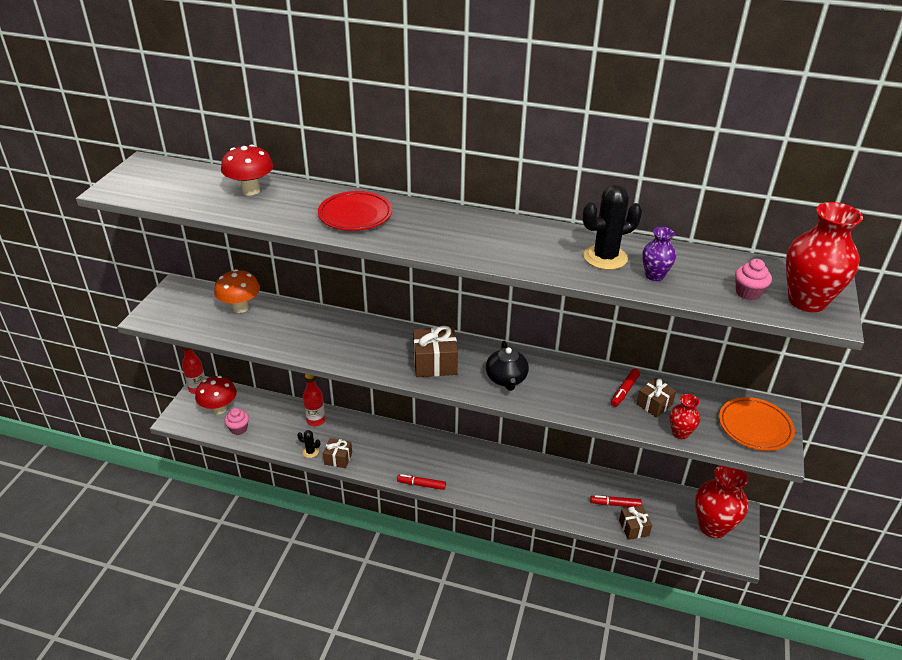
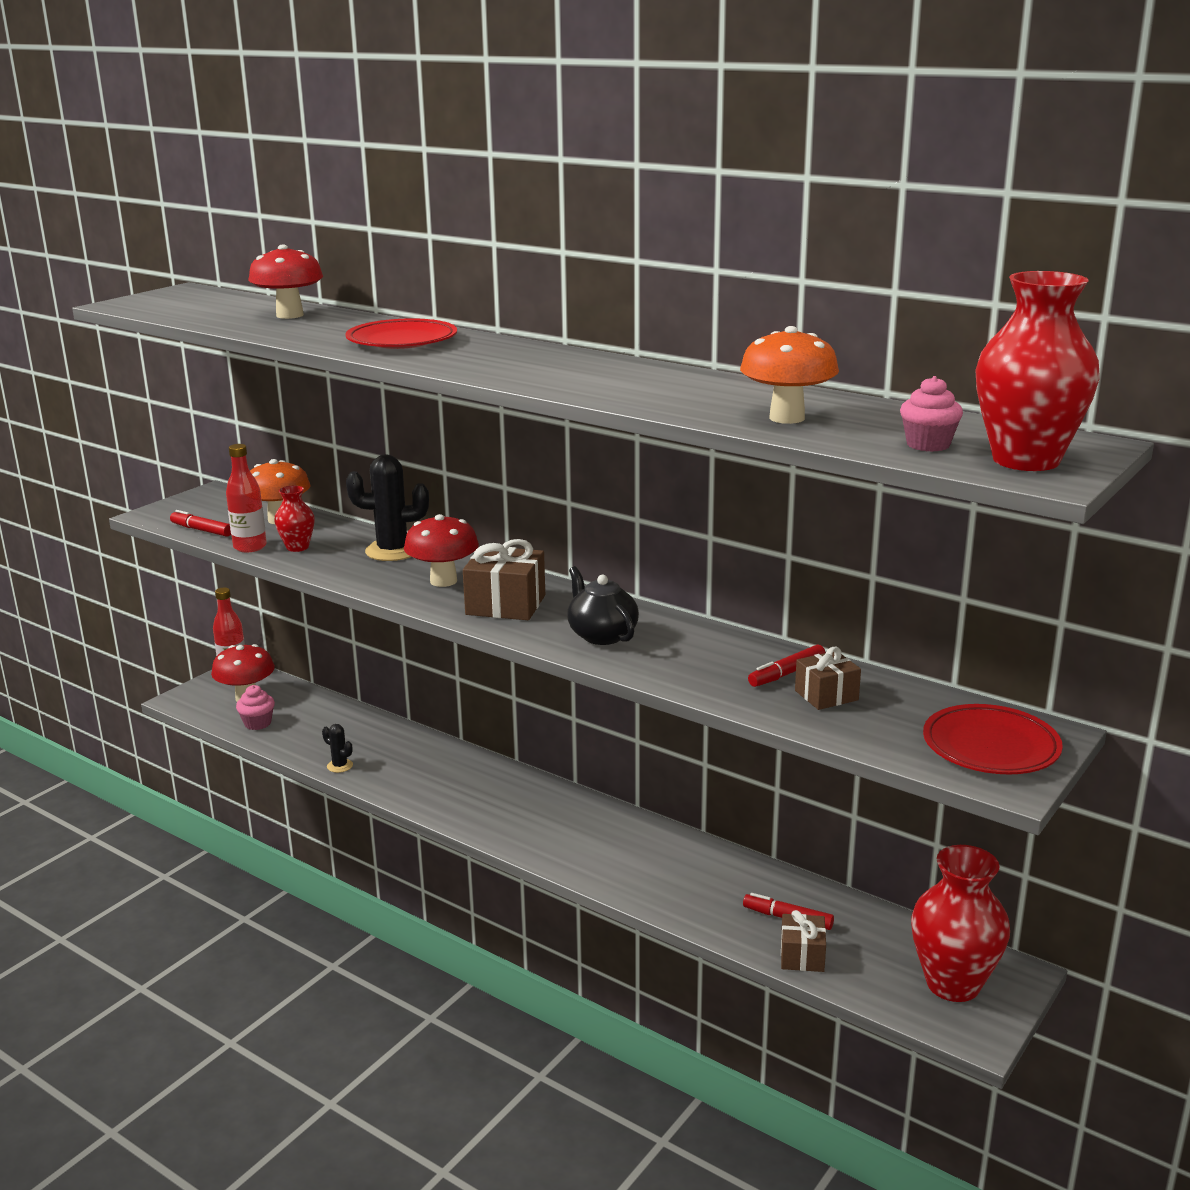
camera: 20 degrees right, 15 degrees down
(315, 420) = (372, 732): red bottle -> red bottle (250, 547)
(338, 458) = (374, 780): brown gift -> none
(384, 348) = (443, 581): none -> red mushroom
(421, 484) = (479, 833): red marker -> red marker (201, 530)
(506, 379) = (601, 635): black teapot -> black teapot turned 135 degrees clockwise
(605, 257) = (726, 398): black cactus -> black cactus (392, 551)
(654, 275) = (787, 418): purple vase -> orange mushroom
(680, 433) = (846, 733): red vase -> red vase (297, 547)
(754, 427) = (990, 747): orange plate -> red plate

